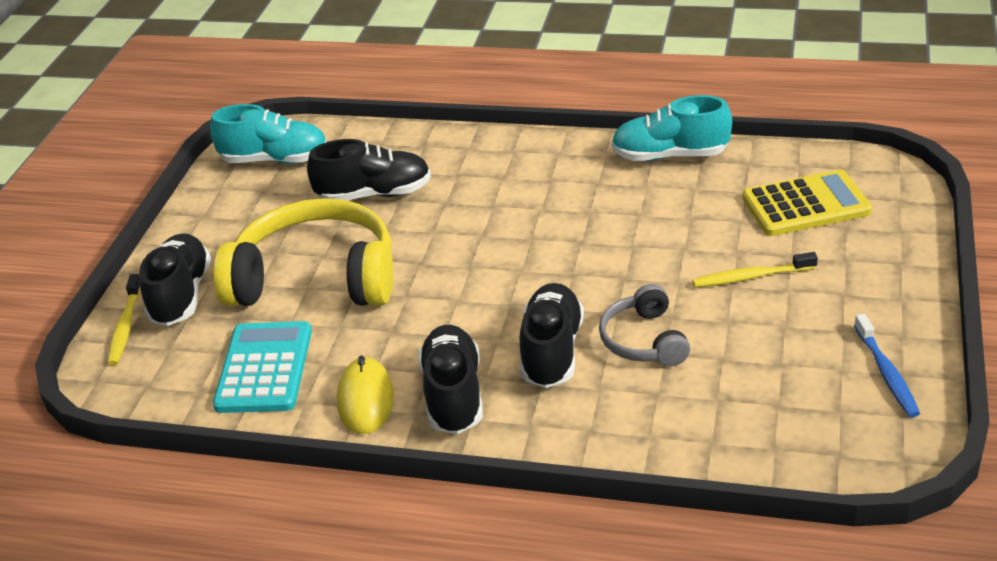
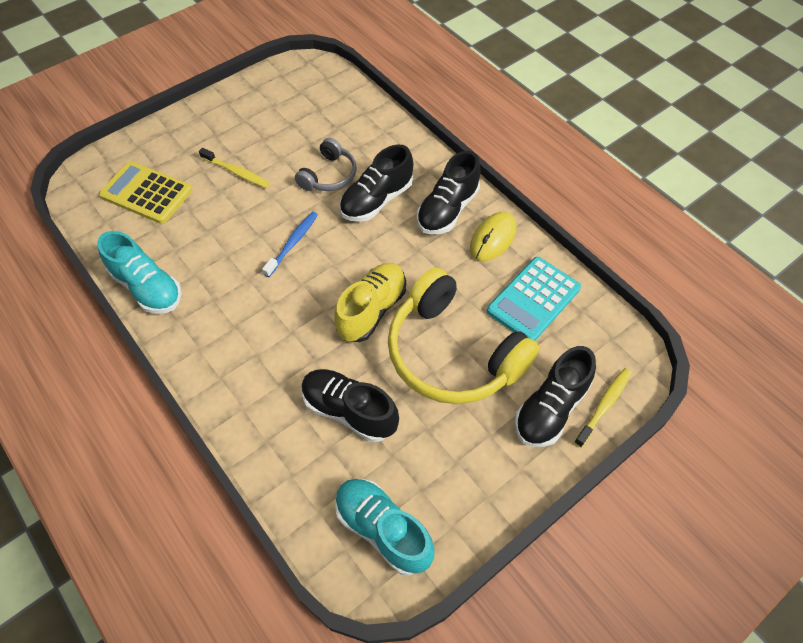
camera: 145 degrees left, 20 degrees up
(434, 261) = (372, 310): none -> yellow shoe
(886, 373) = (259, 92): blue toothbrush -> blue toothbrush (292, 243)

